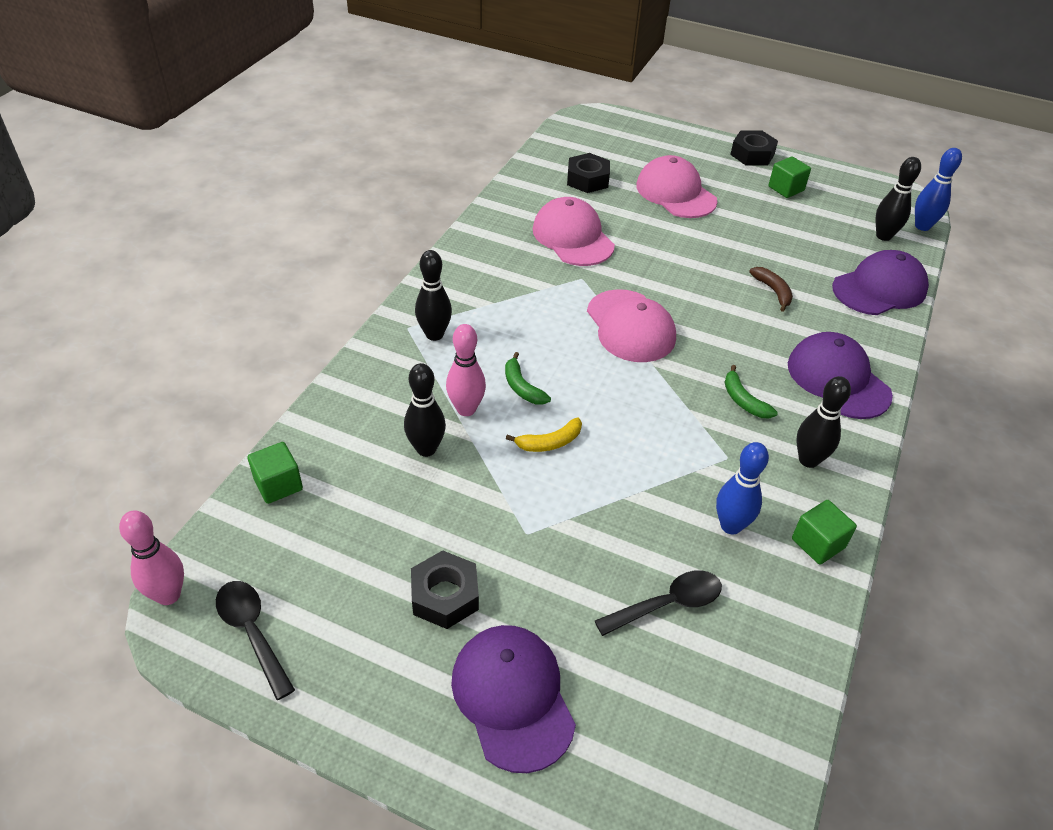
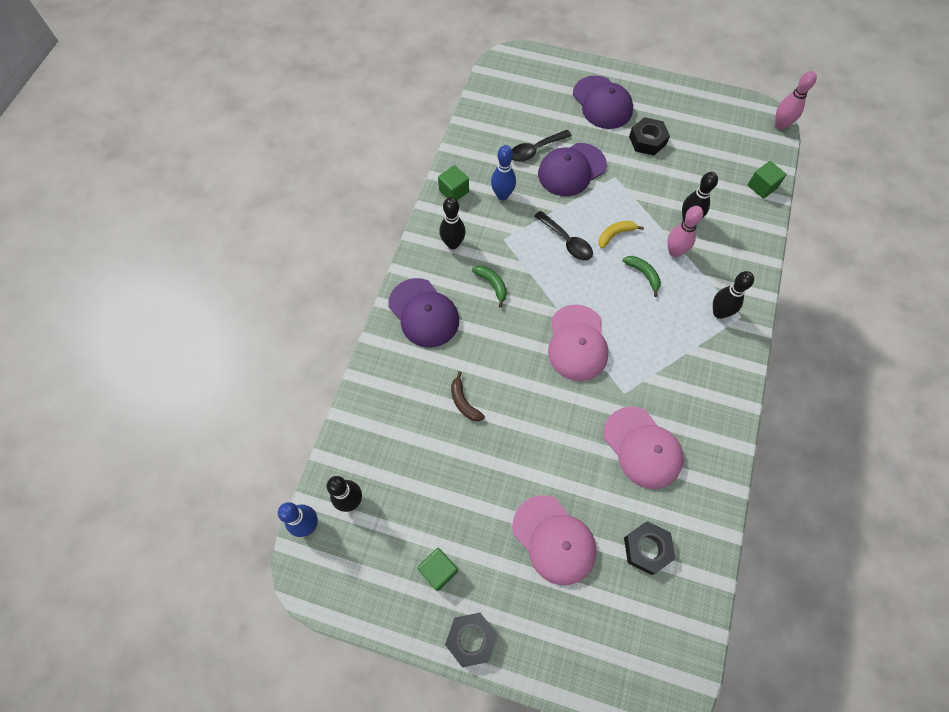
camera: 175 degrees right, 20 degrees up
(252, 633) = (730, 114): black spoon -> black spoon (566, 241)
(630, 326) = (577, 343): pink cap -> pink cap turned 150 degrees counterclockwise
(879, 288) = (371, 420): purple cap -> purple cap (571, 170)

